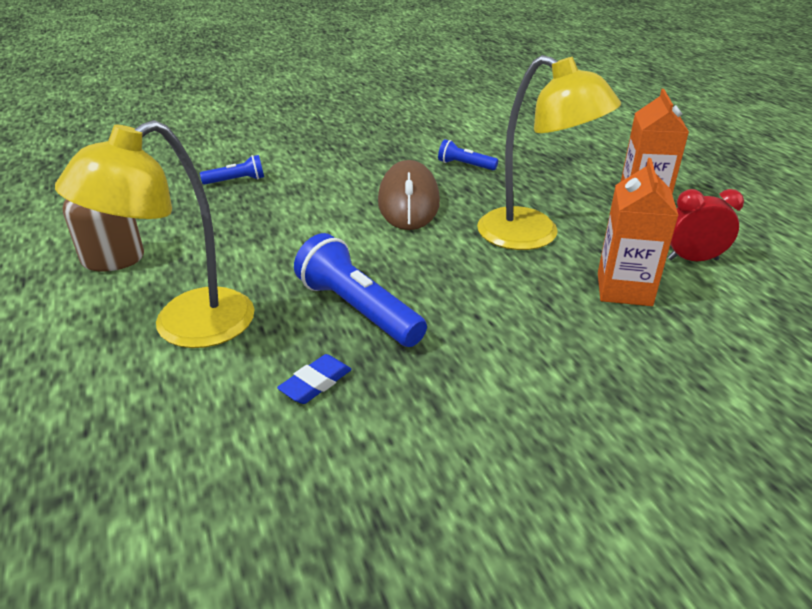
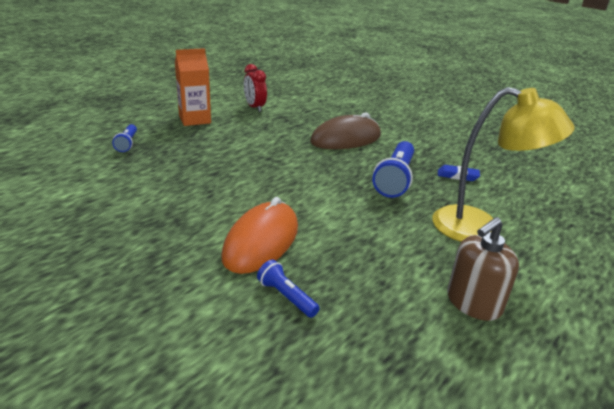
camera: 120 degrees left, 5 degrees down
(316, 186) = (261, 241): none -> orange mouse
(408, 201) = (254, 191): brown mouse -> brown mouse (346, 139)
(465, 165) = (171, 180): blue flashlight -> blue flashlight (127, 143)
(533, 235) = (265, 144): yellow lamp -> none
(624, 289) = (299, 120): orange carton -> none

